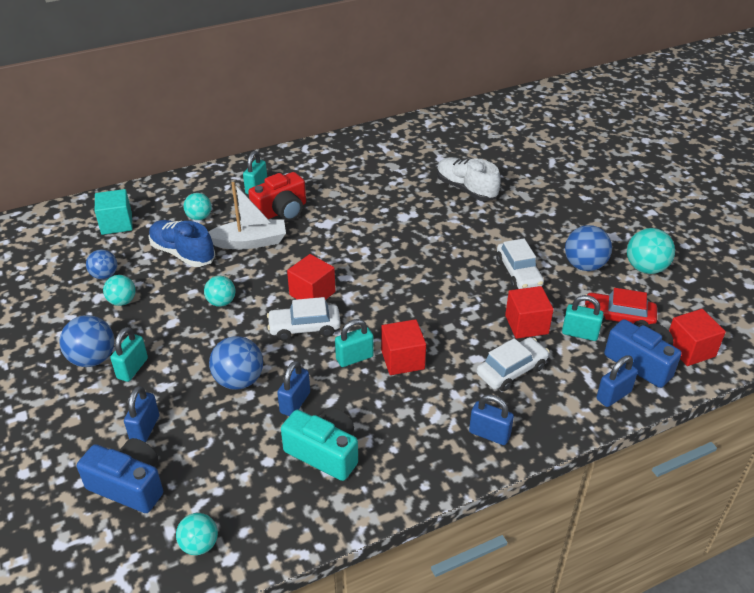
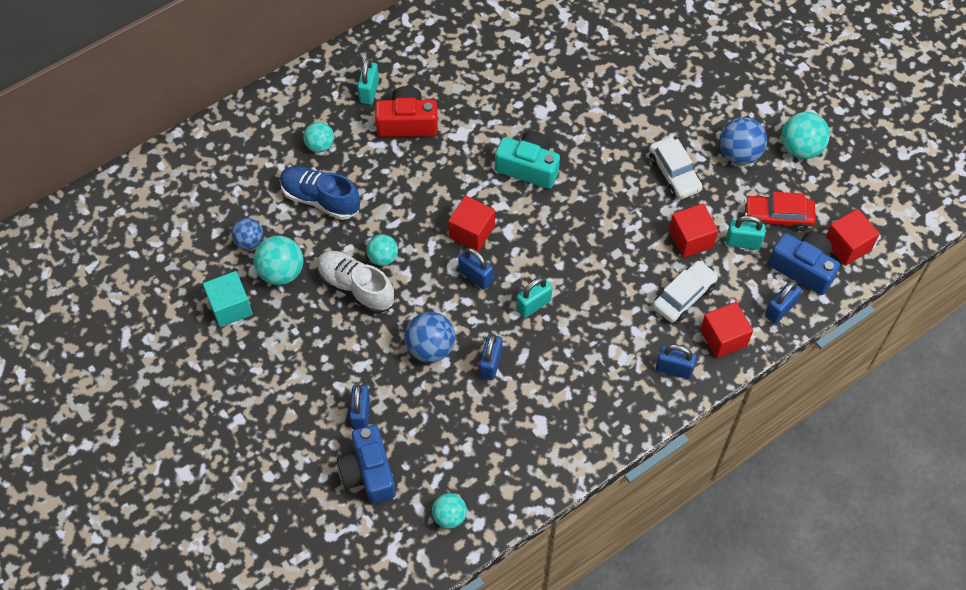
camera: 10 degrees left, 20 degrees up
(93, 359) = (280, 346): blue ball -> none
(116, 224) = (233, 168): turquoise cube -> turquoise cube (230, 307)
(122, 301) = (281, 272): turquoise ball -> turquoise ball, size x1.54
(129, 485) = (368, 472): blue camera -> blue camera turned 120 degrees counterclockwise
(132, 368) = (323, 350): turquoise padlock -> none
(250, 242) = (387, 172): white boat -> none
(281, 211) = (407, 123): red camera -> red camera turned 135 degrees counterclockwise
(304, 328) = (475, 276): white car -> blue padlock
(324, 452) = (531, 412): turquoise camera -> turquoise camera (528, 167)
(402, 359) = (579, 300): red cube -> red cube (723, 338)
(466, 189) = (601, 60): white shoe -> white shoe (356, 288)

